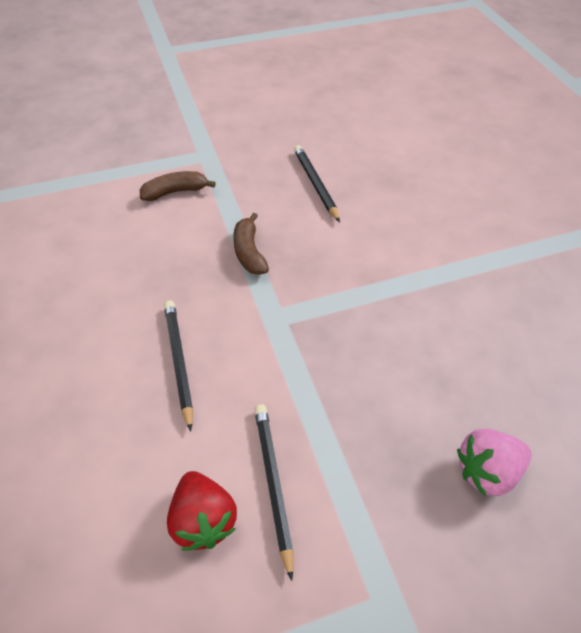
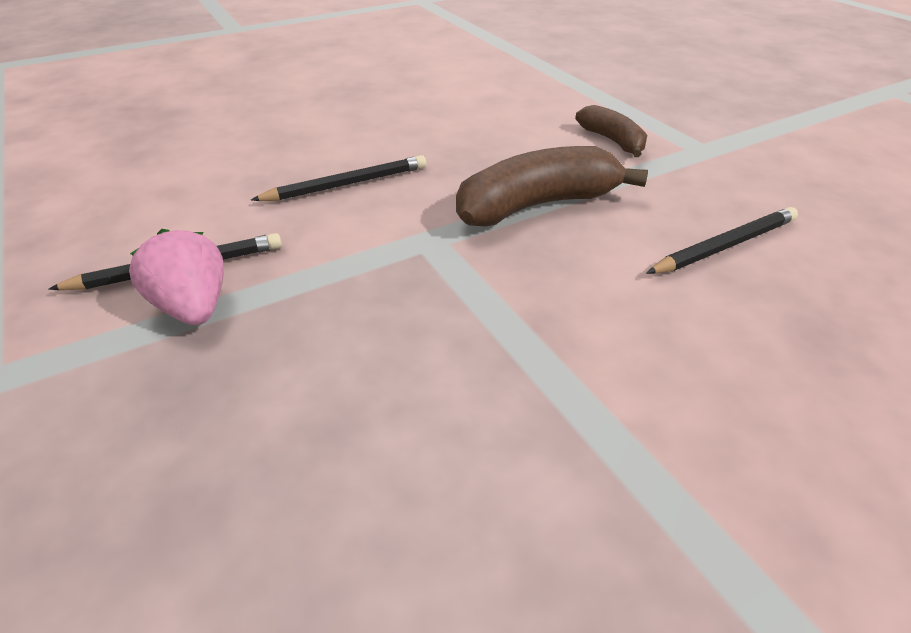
camera: 80 degrees right, 10 degrees down
(203, 520) = (148, 228): red strawberry -> none
(249, 252) = (537, 205): brown banana -> brown banana, size x1.72
(487, 471) = (143, 499): pink strawberry -> pink strawberry (193, 307)

